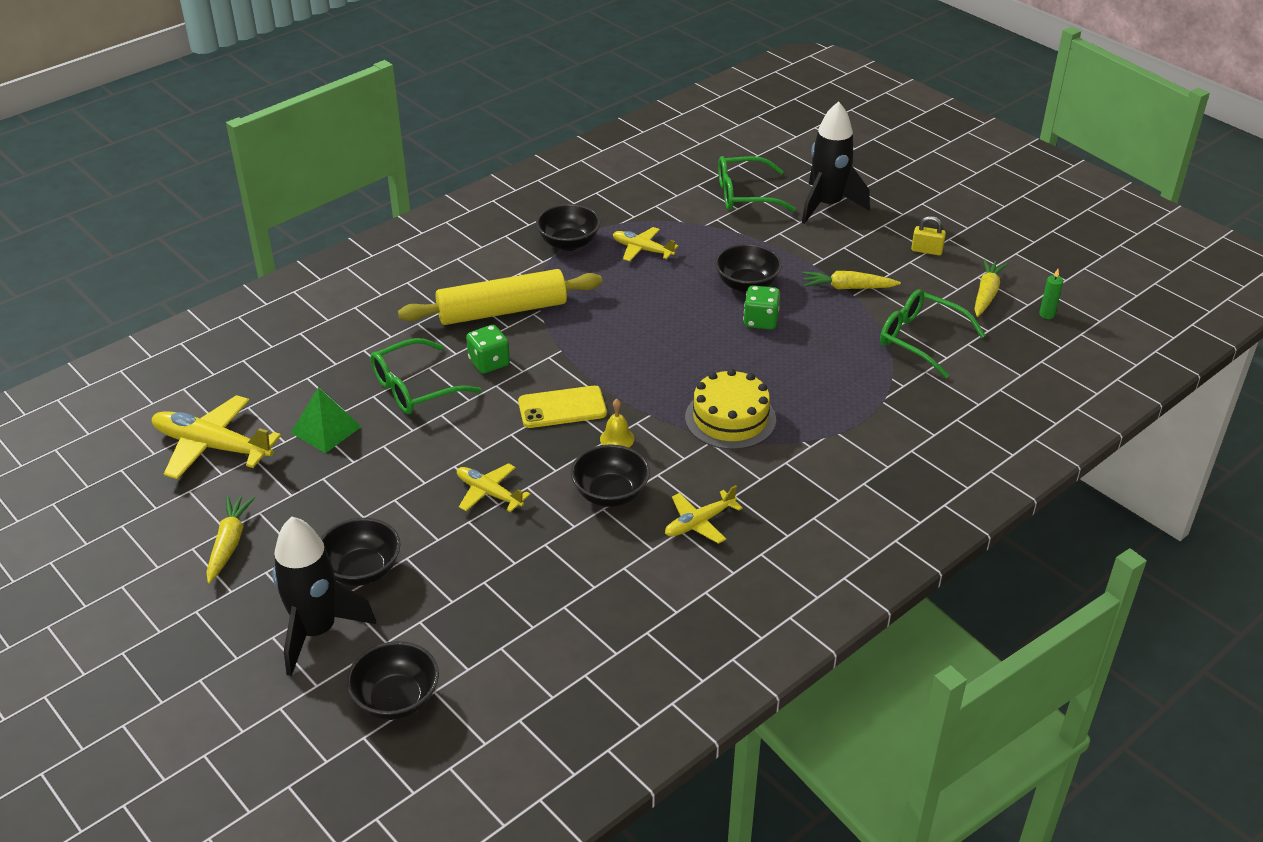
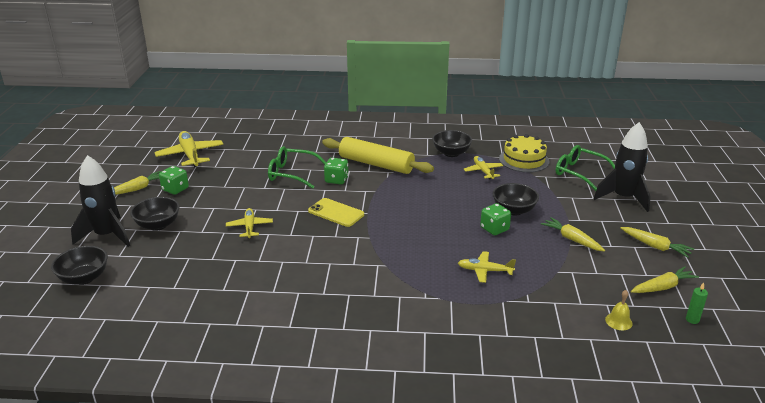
camera: 45 degrees right, 10 degrees down
(290, 508) = (175, 189): none -> green dice
(326, 429) = (235, 170): green pyramid -> none
(610, 494) = (295, 258): black bowl -> none
(617, 438) = (337, 238): yellow bell -> yellow bell (618, 321)
(699, 522) = (312, 295): yellow plane -> yellow plane (485, 271)
(730, 418) = (405, 261): yellow cake -> yellow cake (524, 160)
(920, 339) = (577, 286): green glasses -> none
(926, 250) = (655, 246): yellow padlock -> yellow carrot

